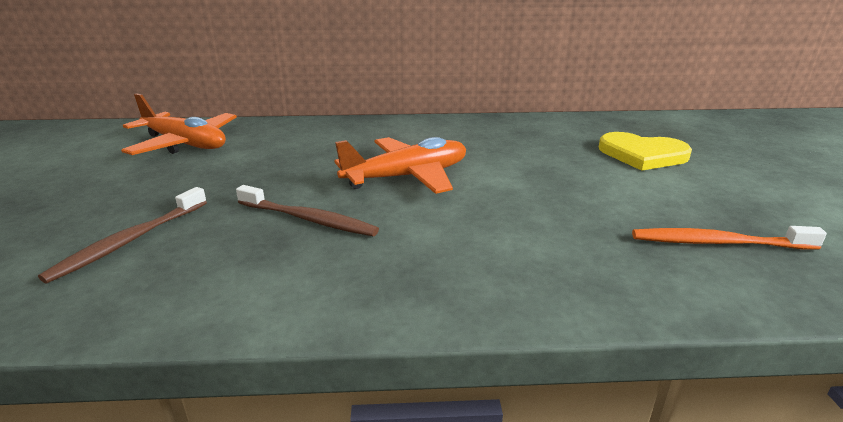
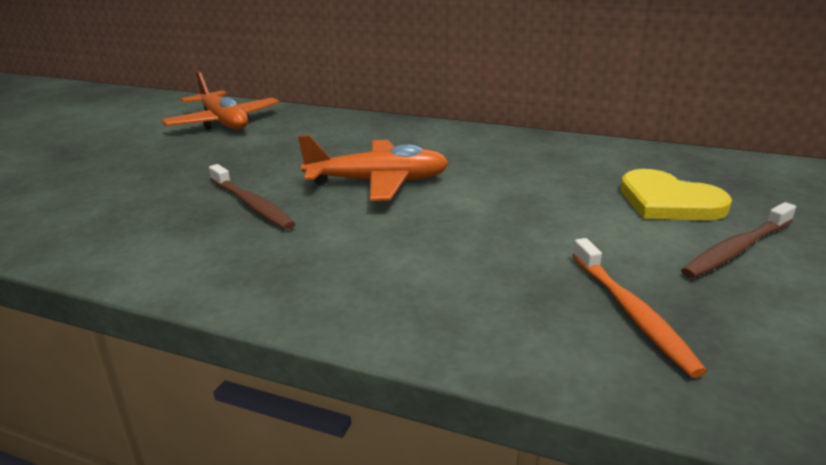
camera: 25 degrees right, 0 degrees up
(130, 241) = (109, 196): brown toothbrush -> brown toothbrush (737, 249)
(718, 243) = (631, 312): orange toothbrush -> orange toothbrush turned 135 degrees counterclockwise

